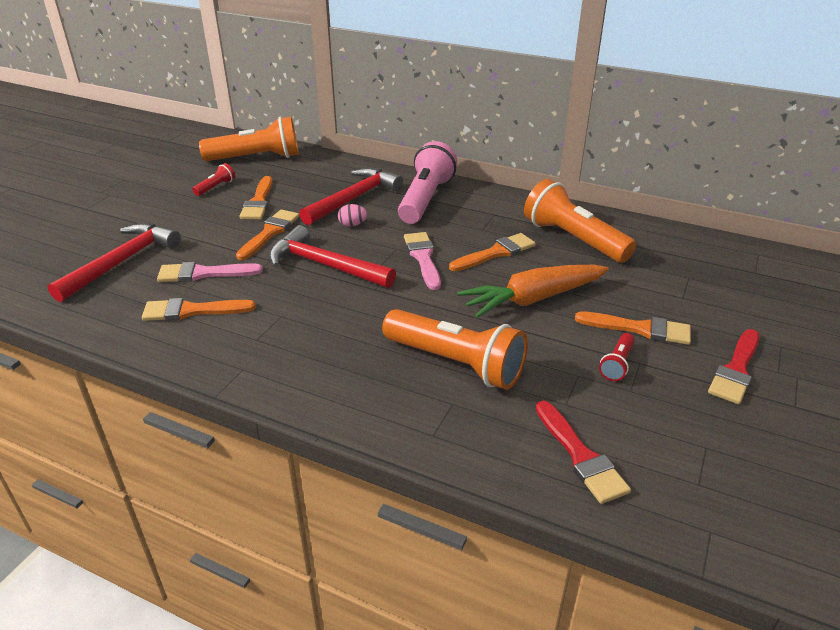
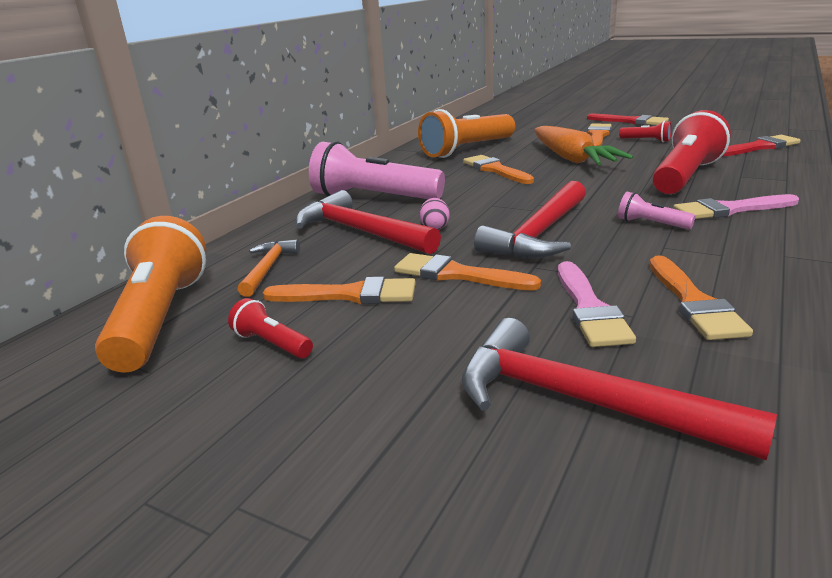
camera: 85 degrees left, 10 degrees down
(305, 176) = (268, 268): none -> orange hammer
(328, 317) = (651, 224): none -> pink flashlight
(423, 258) = (511, 193): pink brush -> pink brush (730, 209)
(456, 363) = (685, 176): orange flashlight -> red flashlight

